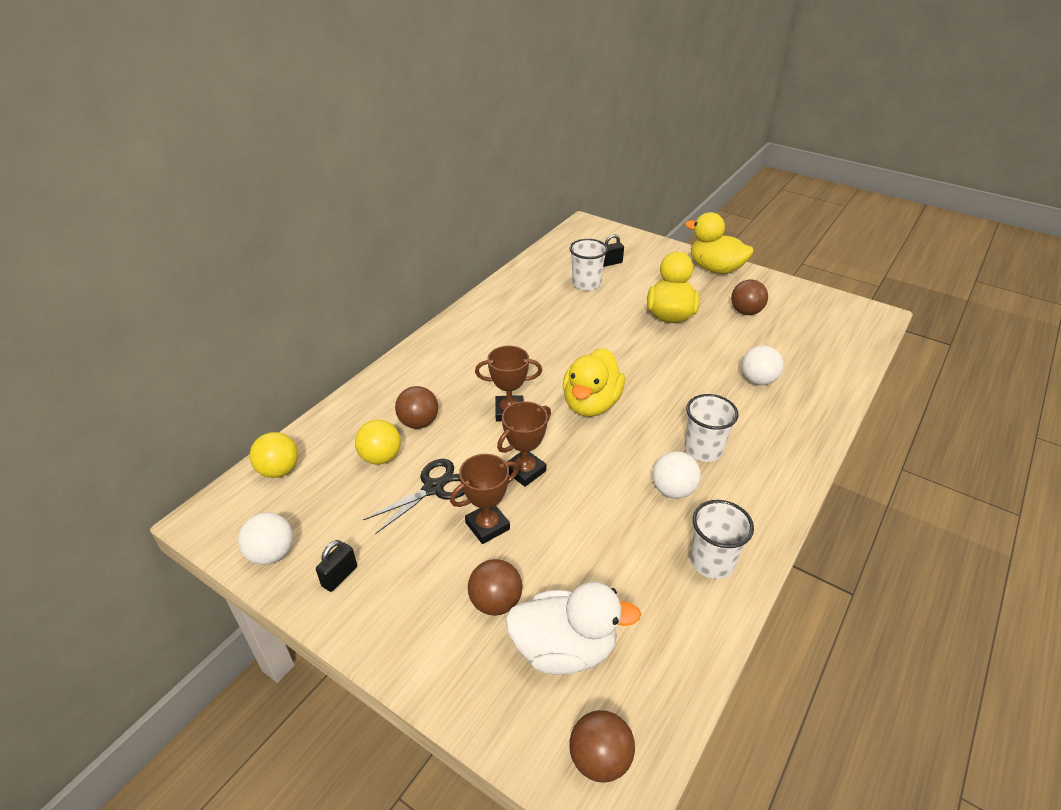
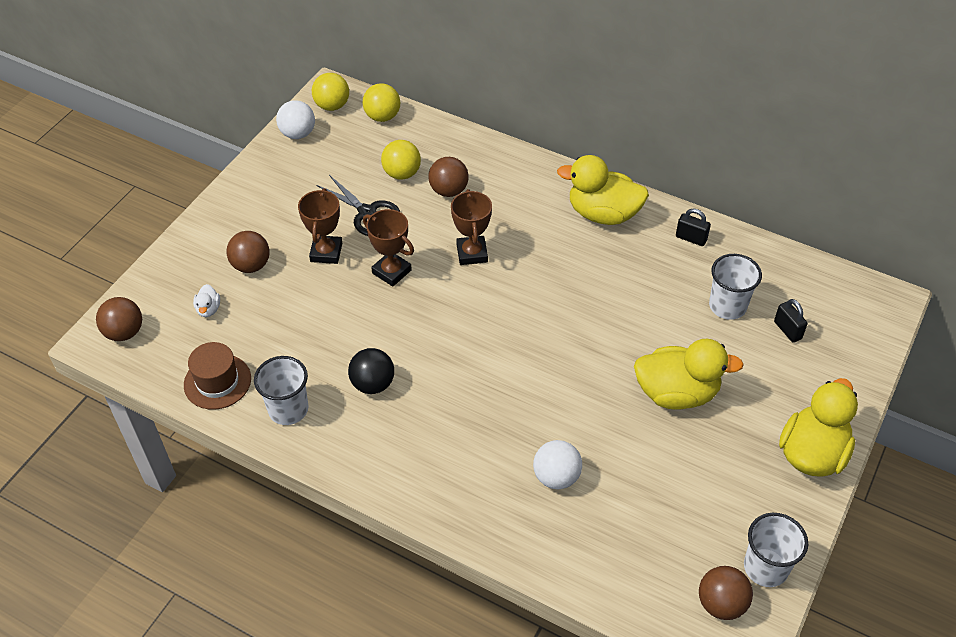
camera: 85 degrees right, 10 degrees up
(235, 517) = (332, 106): none -> yellow ball
(339, 576) = (277, 174): black padlock -> black padlock (691, 238)
(487, 526) = (326, 252): brown trophy -> brown trophy turned 45 degrees clockwise
(564, 649) = (208, 309): white duck -> white duck, size x0.42
(591, 404) = (492, 317): yellow duck -> yellow duck (603, 214)
(673, 490) = (373, 384): white ball -> black ball
(679, 633) = (217, 381): none -> brown hat
(703, 449) = (431, 412): white cup -> white cup (765, 567)
(746, 312) = (706, 480): brown ball -> brown ball (721, 603)

